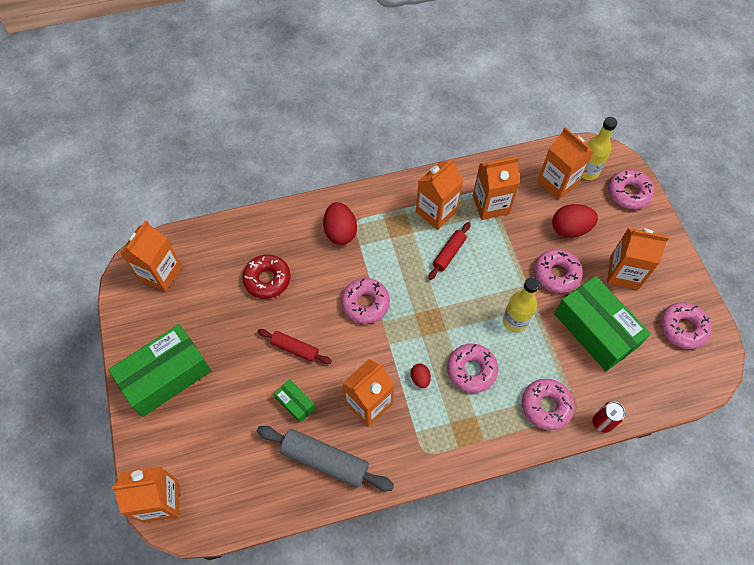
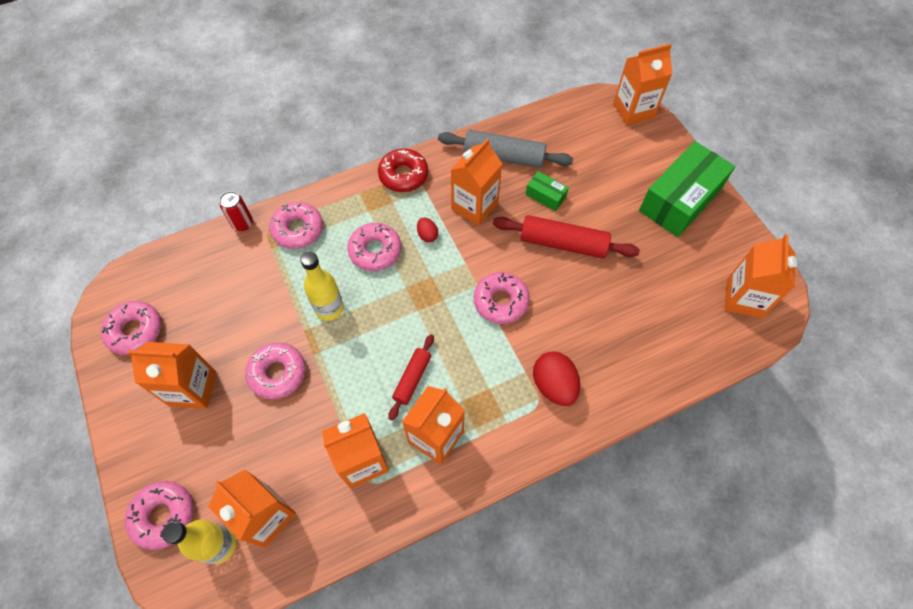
camera: 170 degrees right, 0 degrees up
(267, 279) = (620, 311): red donut -> red donut (403, 175)
(295, 348) = (563, 243): red rolling pin -> red rolling pin, size x1.68
(570, 229) = (255, 441): red egg -> none
(595, 330) = (237, 313): green box -> none

